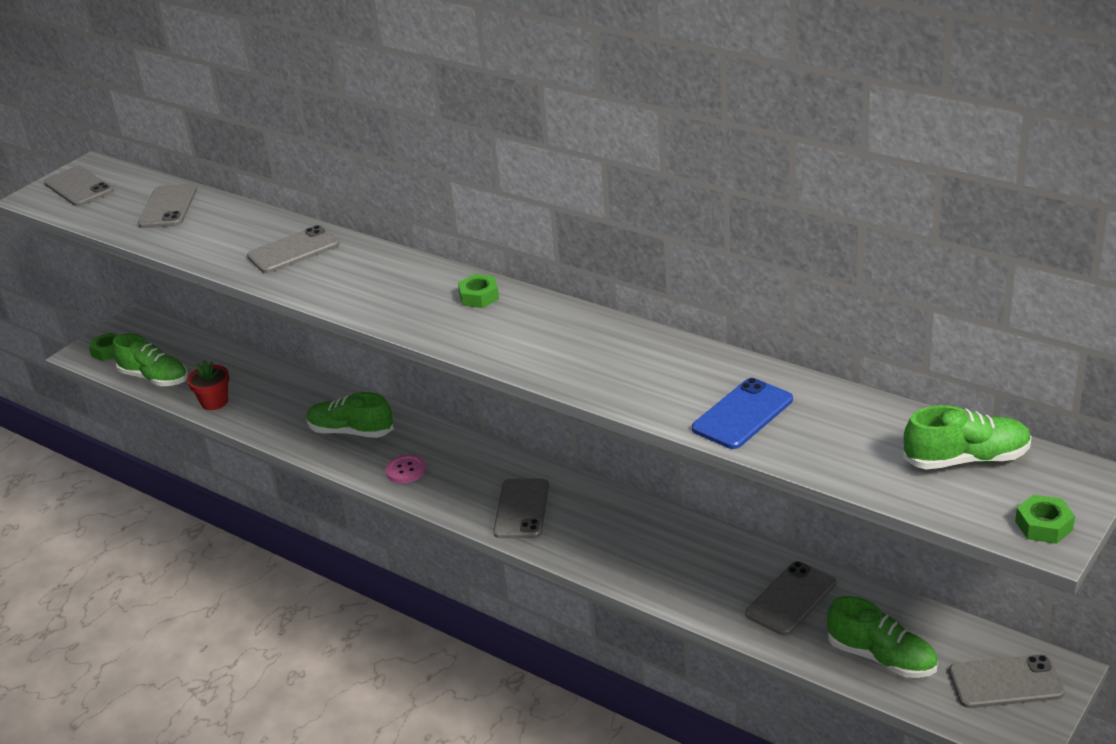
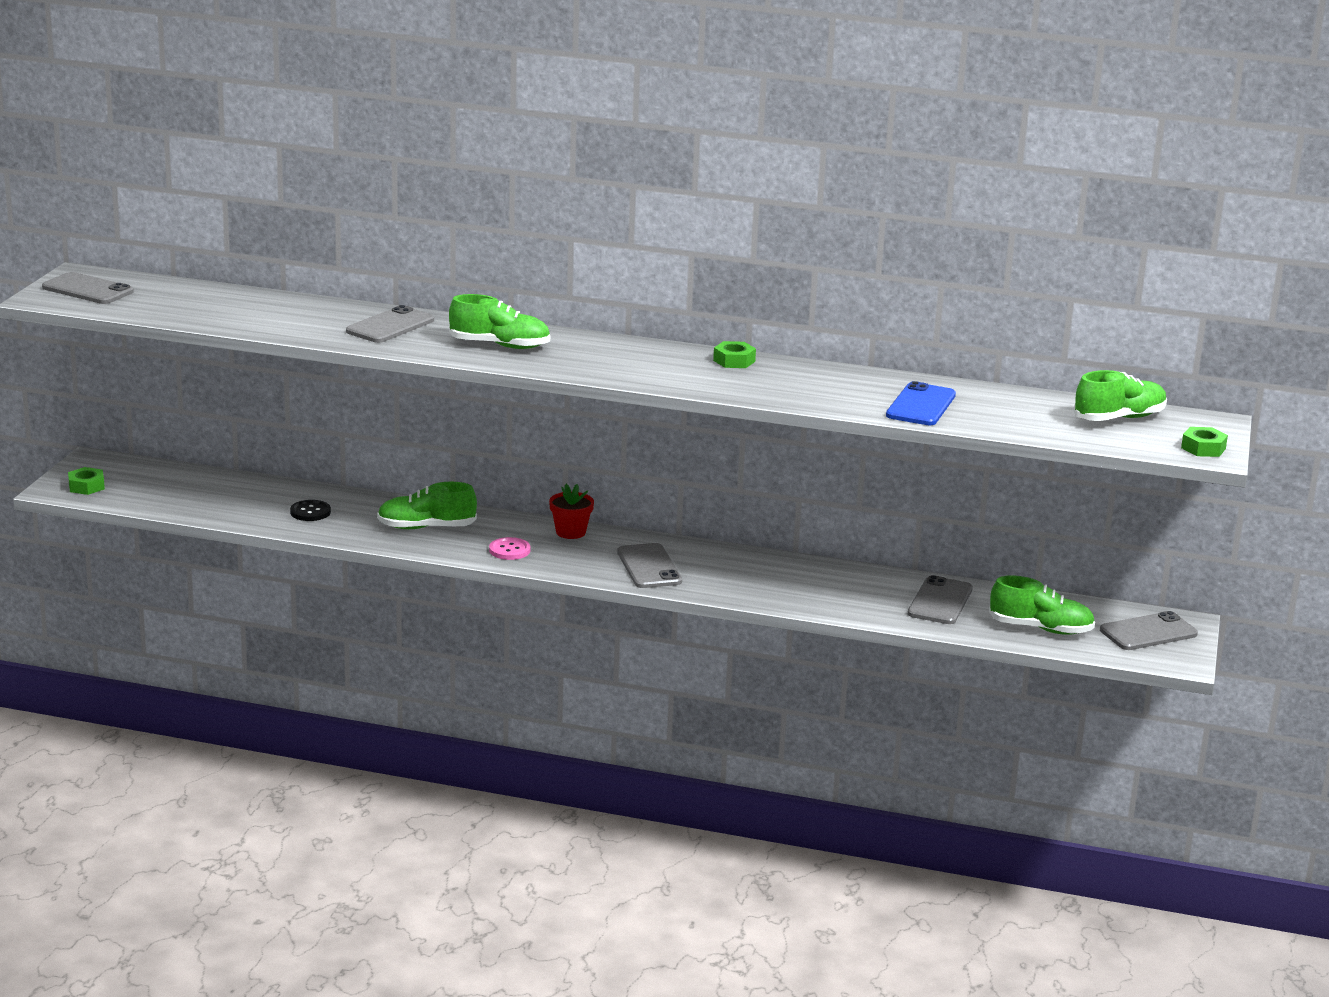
camera: 25 degrees left, 10 degrees down
(154, 378) = (164, 503): green shoe -> green shoe (500, 345)
(168, 207) = (213, 300): grey phone -> none
(214, 402) = (253, 517): red flower pot -> red flower pot (570, 532)
(265, 401) = (310, 512): none -> black button
(479, 296) = (614, 348): green nut -> green nut (734, 361)

